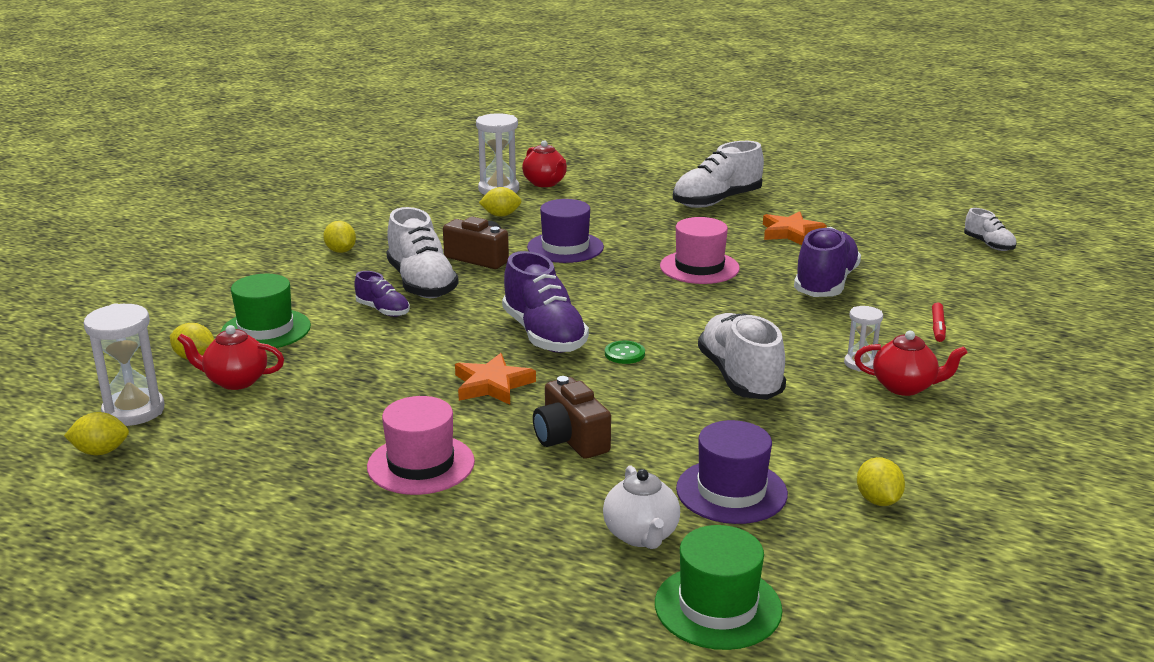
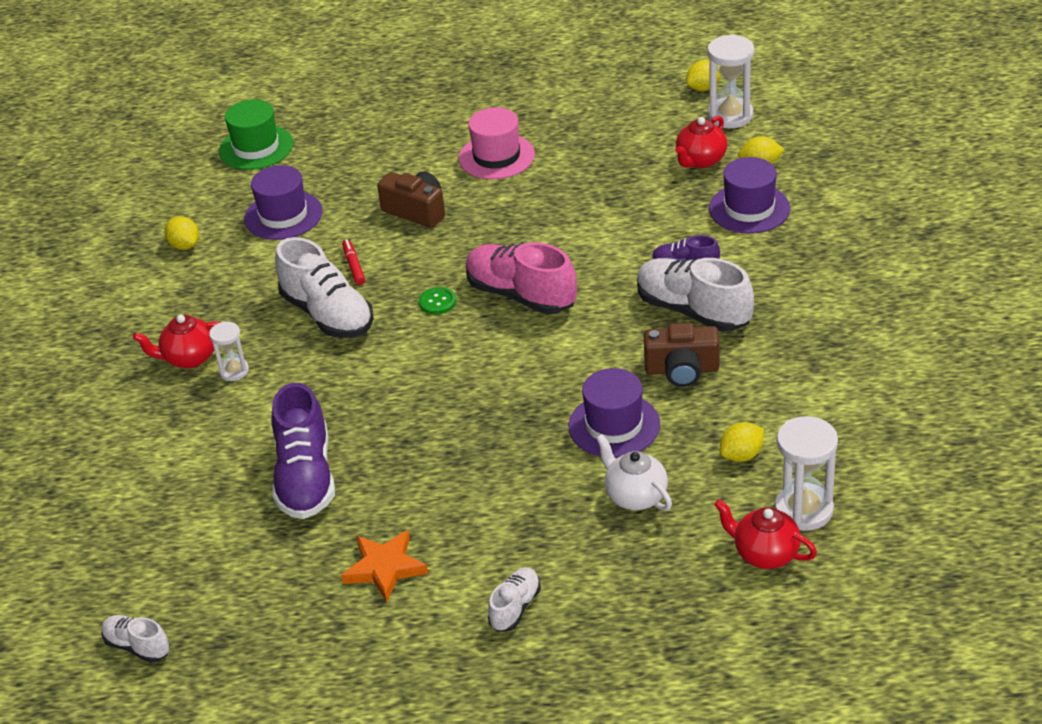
camera: 155 degrees right, 15 degrees up
(235, 381) = (700, 160): red teapot -> red teapot turned 150 degrees clockwise
(266, 330) = (749, 208): green hat -> purple hat
(341, 251) = (826, 321): yellow lemon -> none
(492, 385) = (513, 231): orange star -> none
(544, 335) = (521, 295): purple shoe -> pink shoe
(641, 535) = (322, 167): white teapot -> white teapot (635, 496)
(699, 267) = (449, 451): pink hat -> none
(717, 201) = (515, 607): white shoe -> white shoe, size x0.53
(938, 327) = (174, 451): red marker -> red marker (354, 266)

